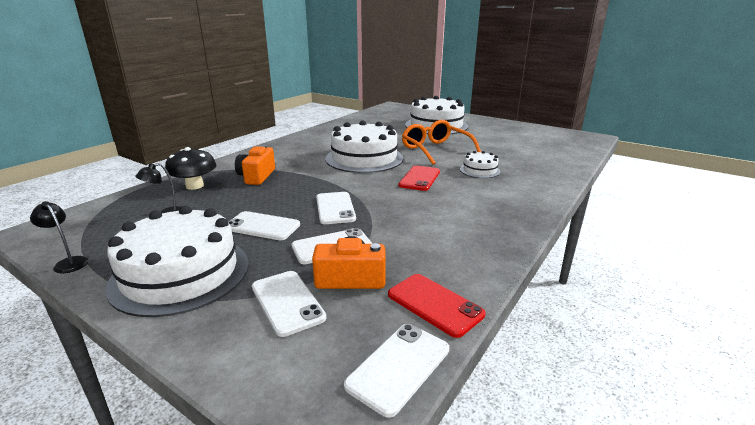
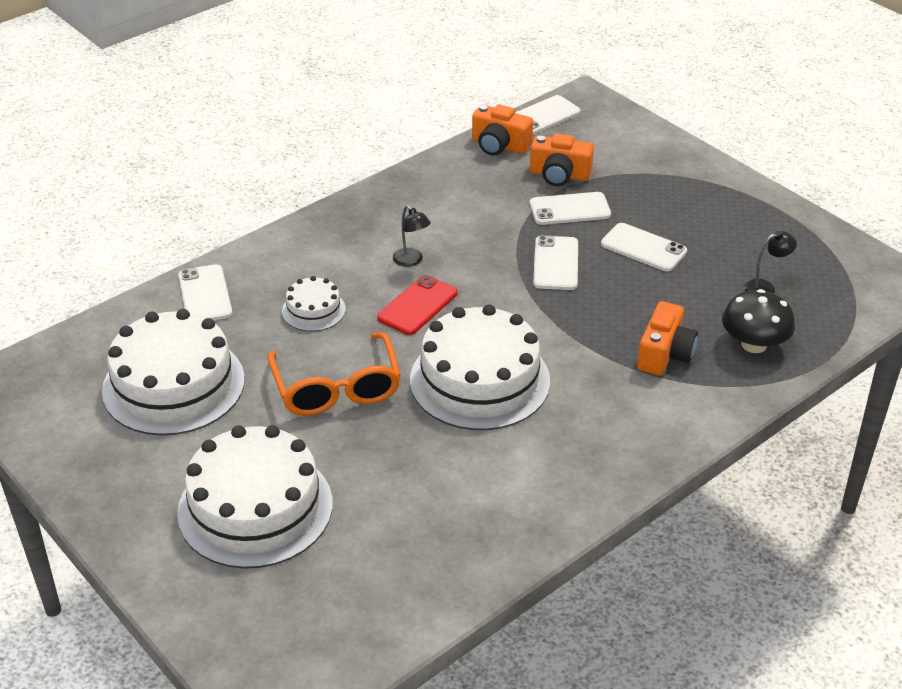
camera: 165 degrees left, 15 degrees up
(68, 262) = (827, 231): black lamp -> black lamp (411, 261)
(180, 273) = (711, 202): white cake -> white cake (173, 385)
(287, 302) = (614, 164): white phone -> white phone (205, 294)
(435, 304) = (499, 145): red phone -> orange camera

